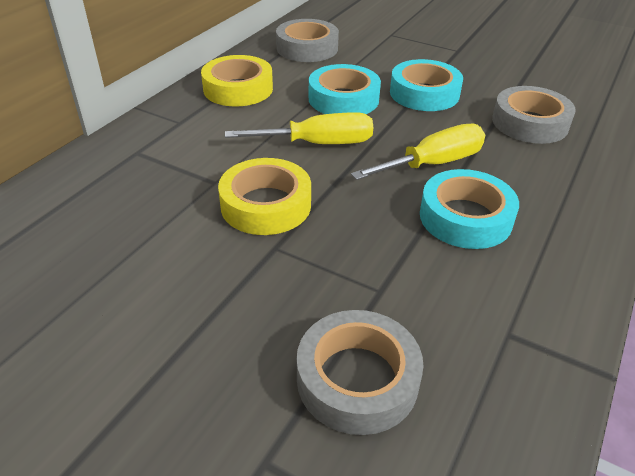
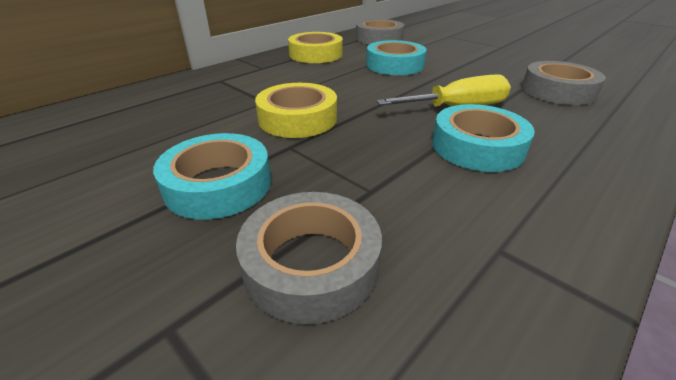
camera: 15 degrees right, 5 degrees down
(318, 144) = (361, 87): yellow screwdriver -> none
(424, 93) = (464, 67): turquoise tape -> turquoise tape (218, 185)

